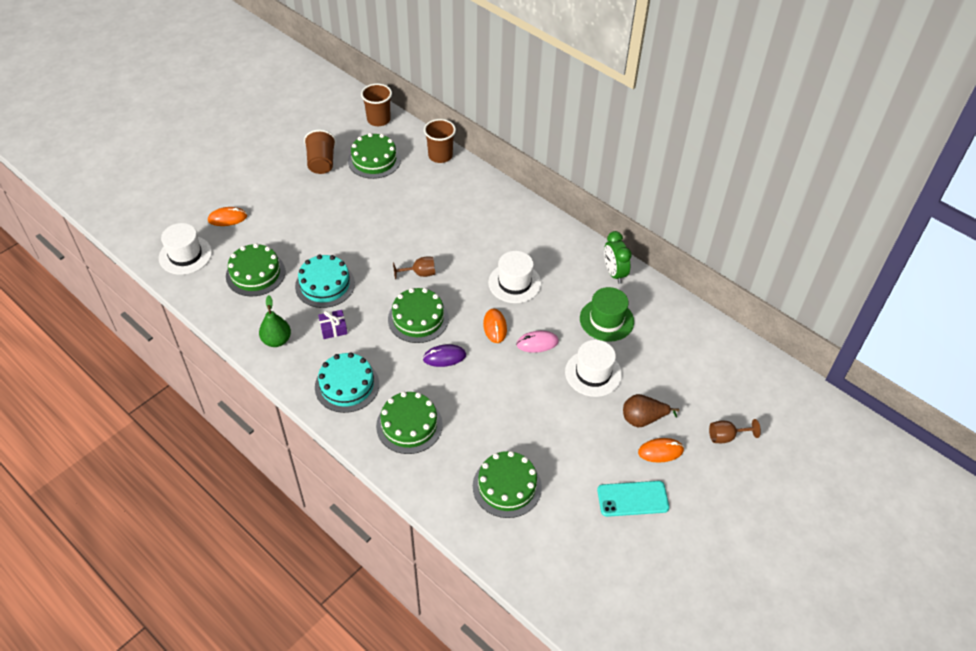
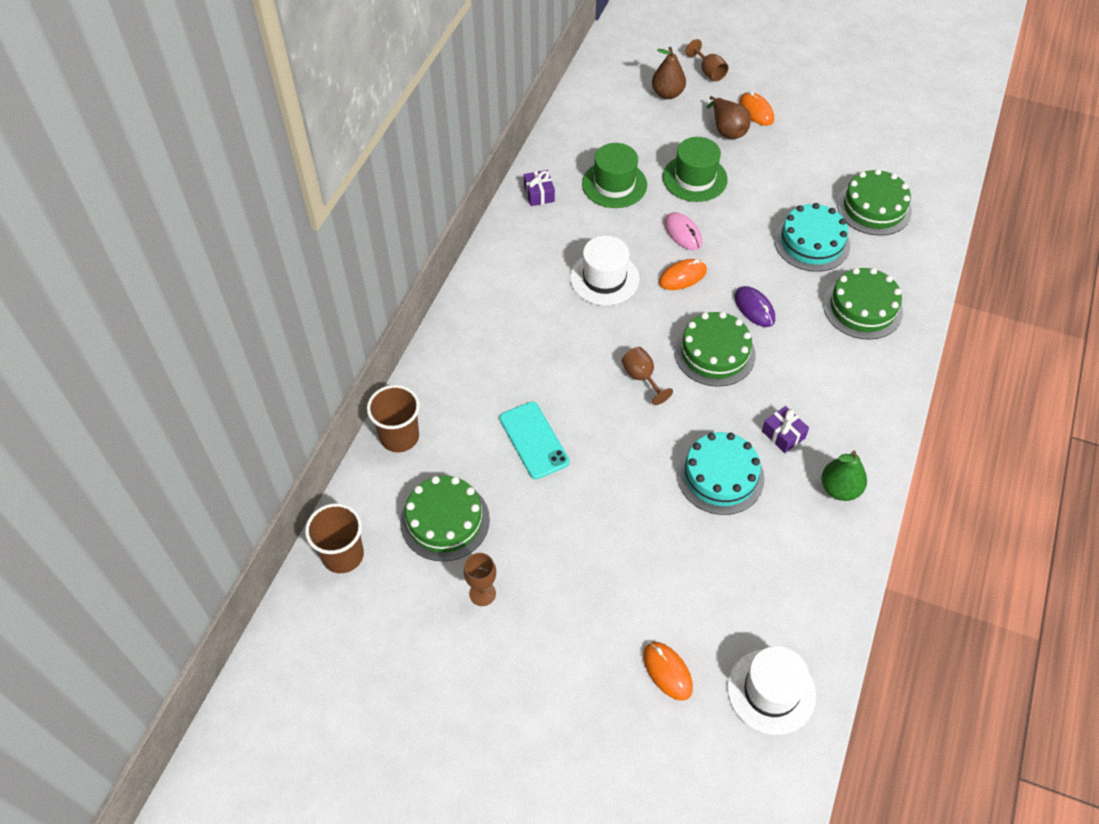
camera: 110 degrees left, 5 degrees up
(255, 274) = (750, 572): green cake -> none
(321, 163) = (482, 593): brown cup -> brown goblet
(347, 385) = (853, 385): turquoise cake -> turquoise cake (811, 242)
(593, 373) = (694, 178): white hat -> green hat
(614, 273) = (539, 194): green clock -> purple gift
(632, 499) = (820, 119): turquoise phone -> turquoise phone (534, 440)
(704, 394) = (667, 94): none -> brown pear

